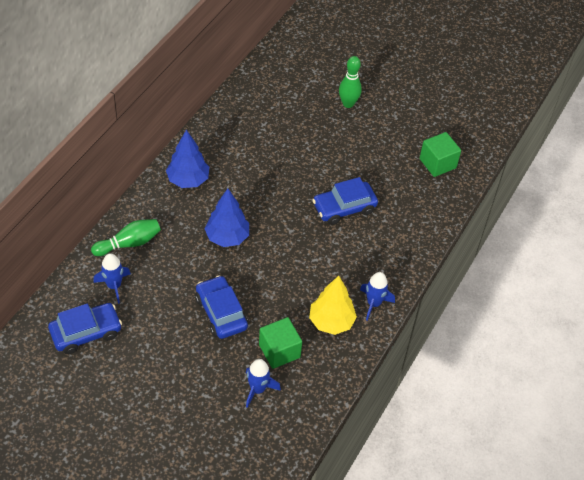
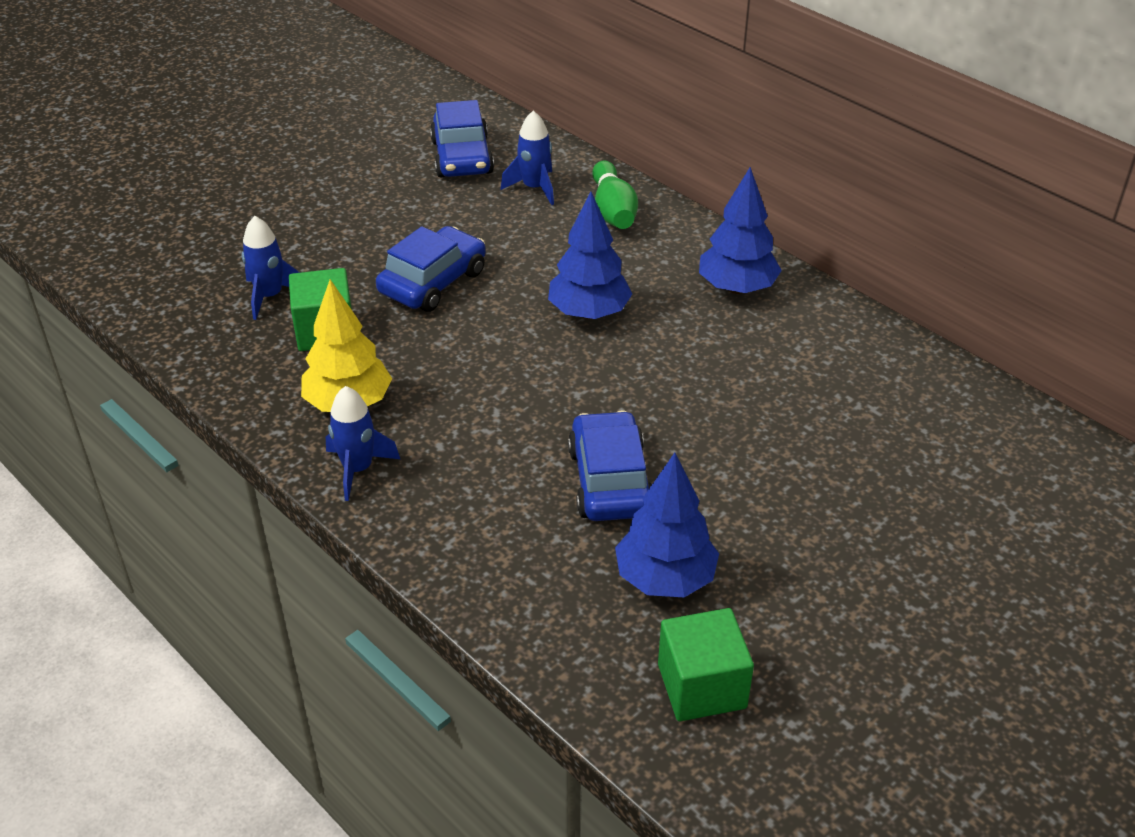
camera: 110 degrees right, 10 degrees down
(221, 313) = (433, 282): blue car -> blue car turned 45 degrees counterclockwise
(348, 104) = (929, 560): green bowling pin -> none
(391, 181) = (665, 578): none -> blue tree

